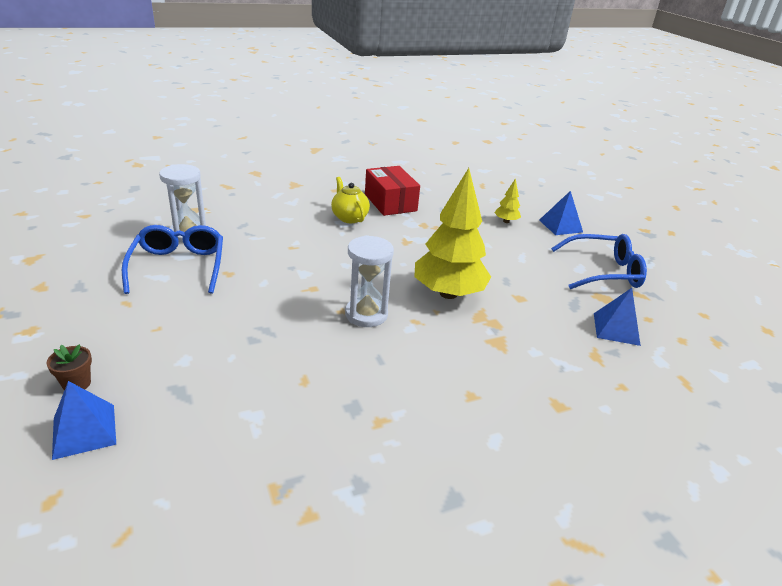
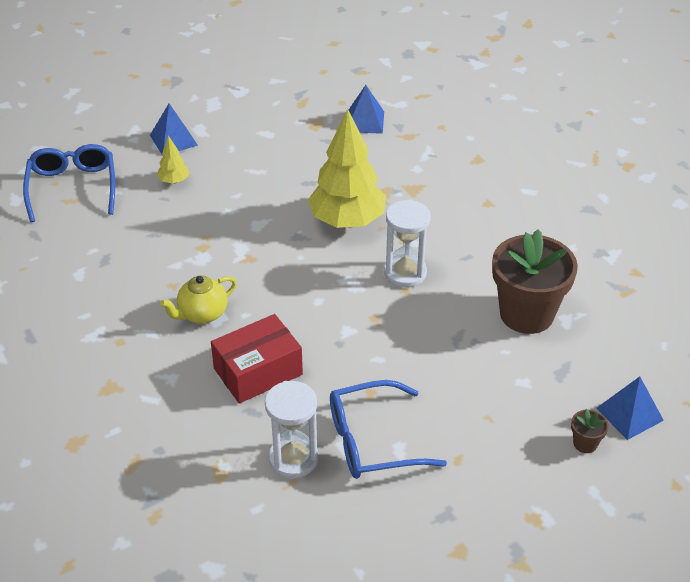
camera: 95 degrees left, 10 degrees up
(276, 385) = (526, 314): none -> brown flower pot
(390, 202) = (147, 281): red box -> red box (258, 372)
(603, 272) = (268, 119): blue glasses -> blue glasses (72, 187)

